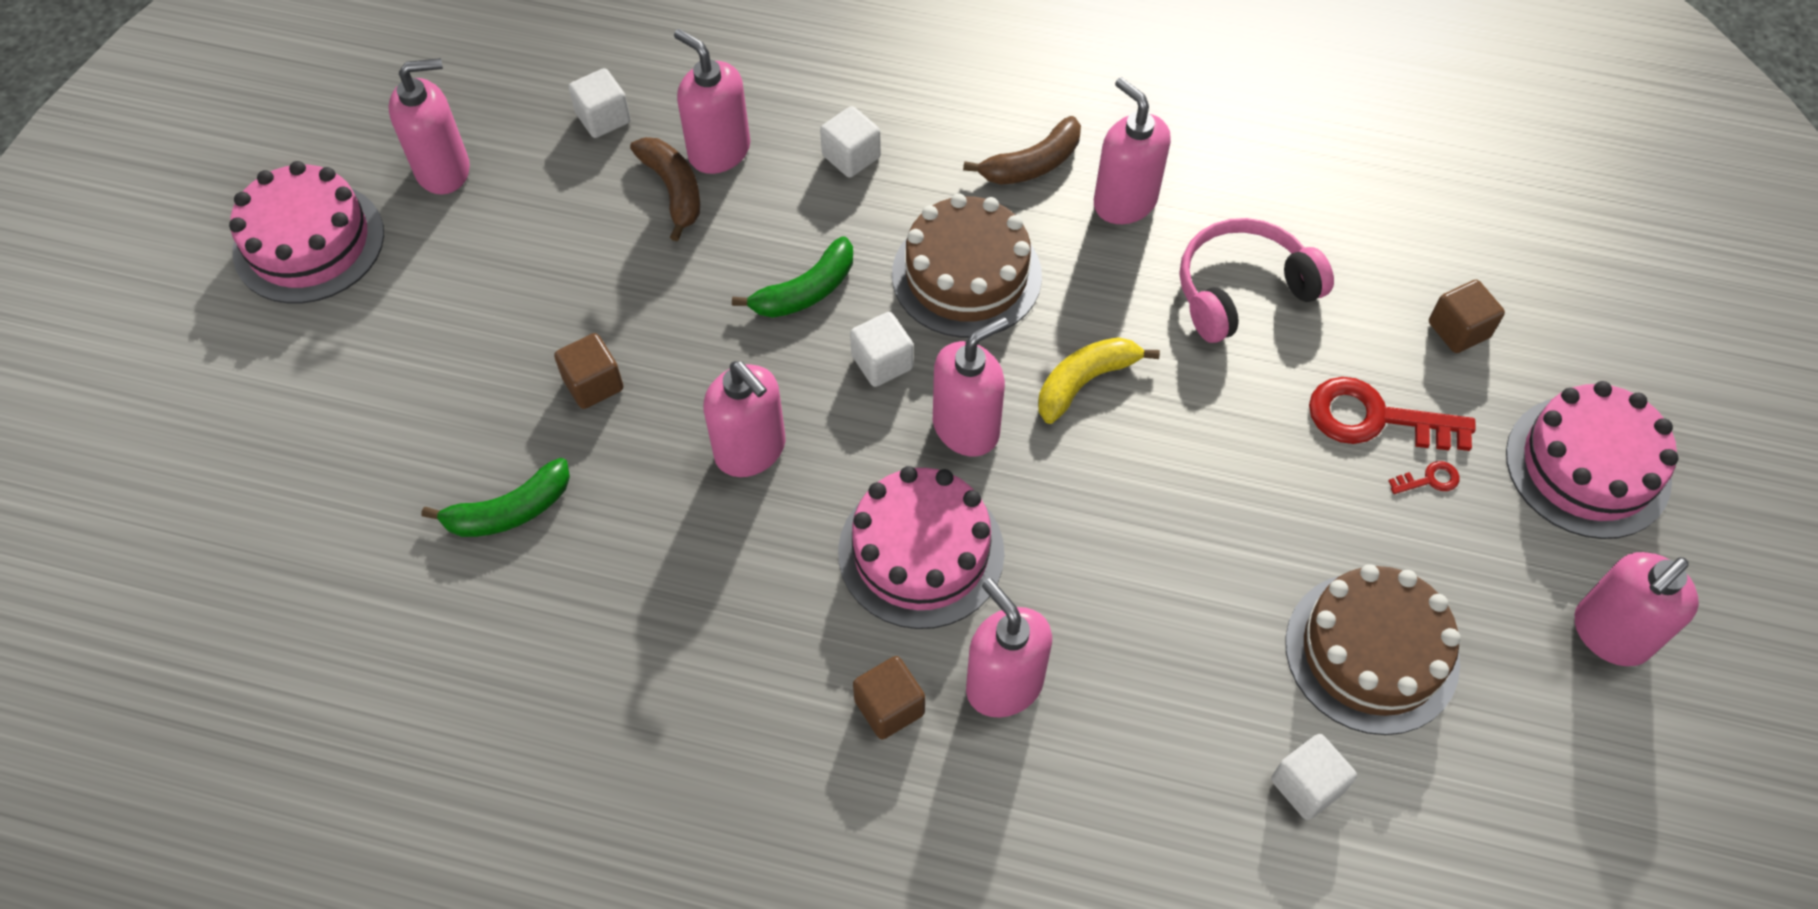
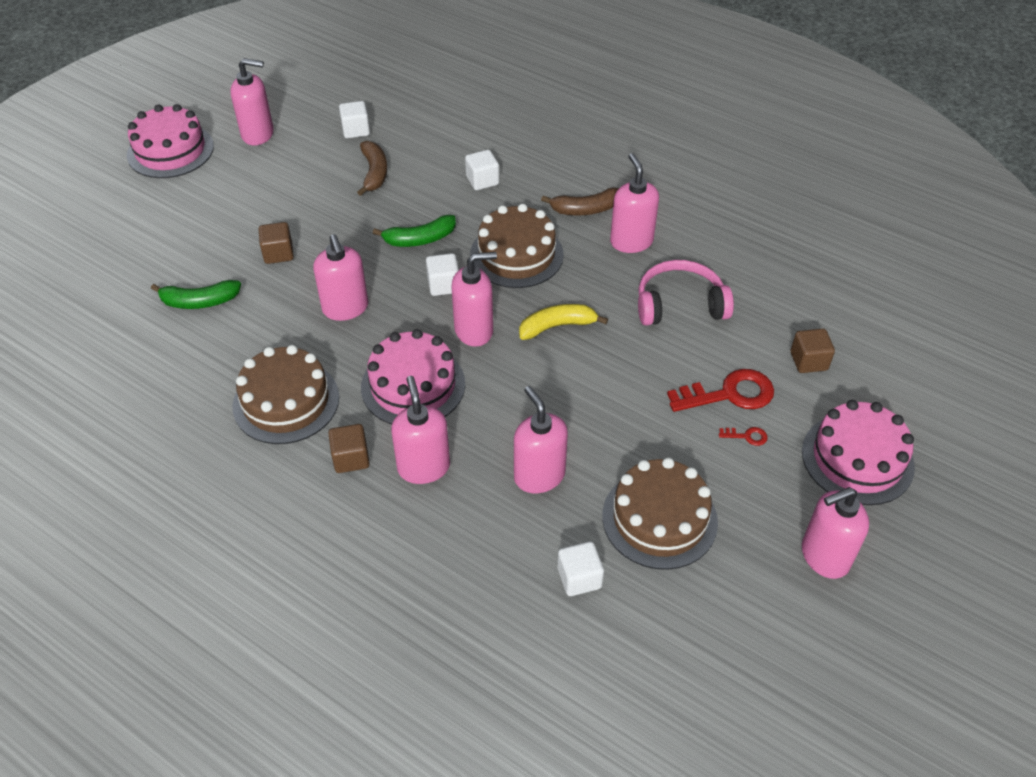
camera: 20 degrees right, 10 degrees down
(719, 151) = (410, 160): pink soap dispenser -> pink soap dispenser (539, 476)
(741, 644) = (286, 401): none -> brown cake
(1375, 418) = (729, 394): red key -> red key turned 135 degrees clockwise

